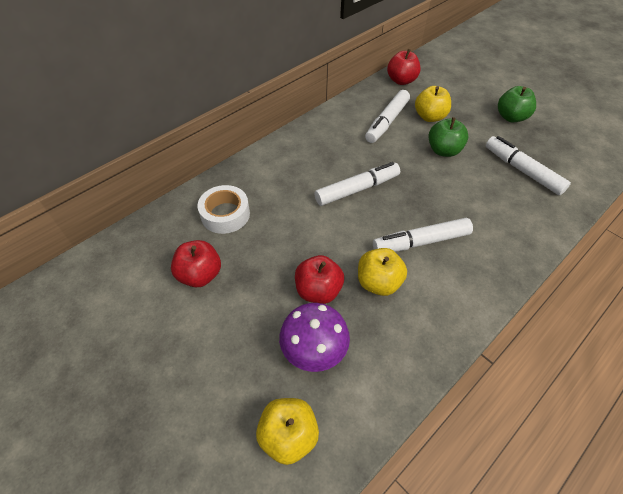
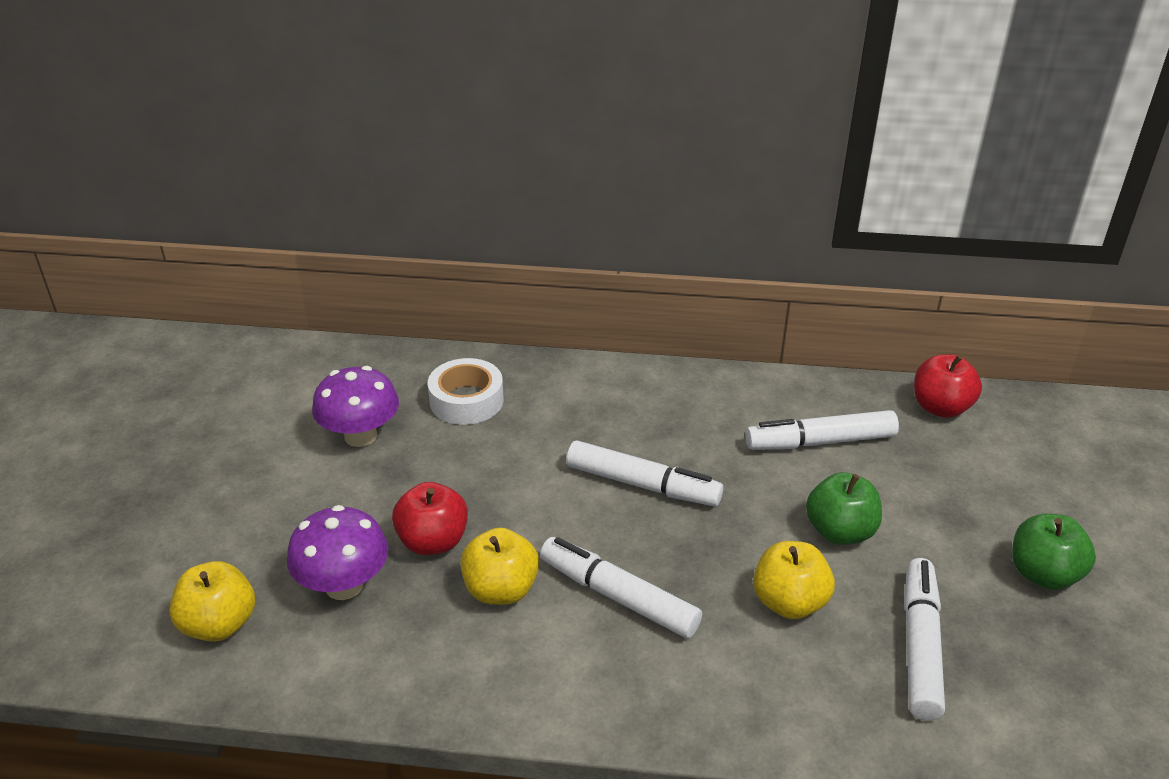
camera: 50 degrees right, 15 degrees down
(200, 275) = (360, 436): red apple -> purple mushroom
(430, 117) = (898, 479): yellow apple -> yellow apple (789, 602)

